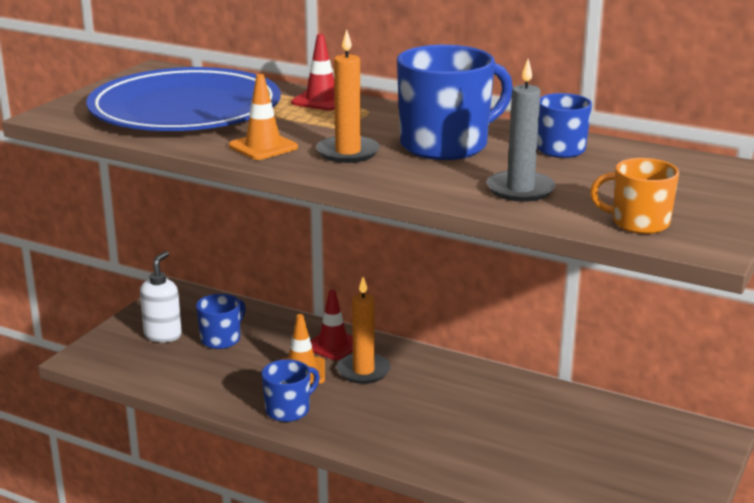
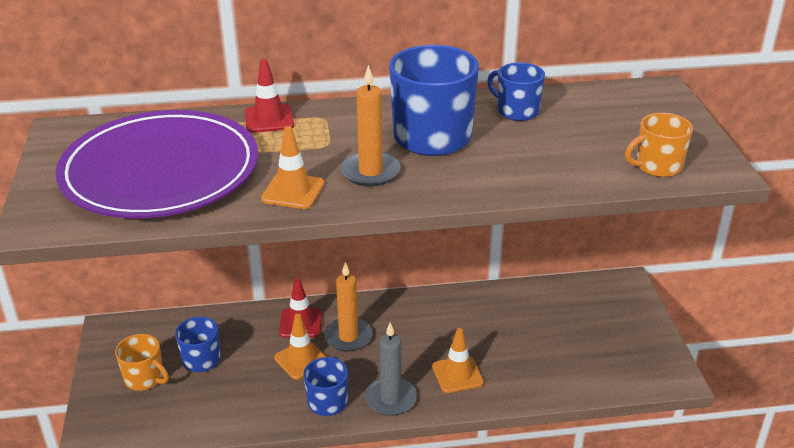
camera: 35 degrees left, 10 degrees up
(163, 335) = (145, 378): white soap dispenser -> orange mug
(185, 109) = (160, 171): blue plate -> purple plate
(431, 439) = (457, 374): none -> orange traffic cone
(520, 189) = (544, 163): grey candle -> grey candle (390, 399)

